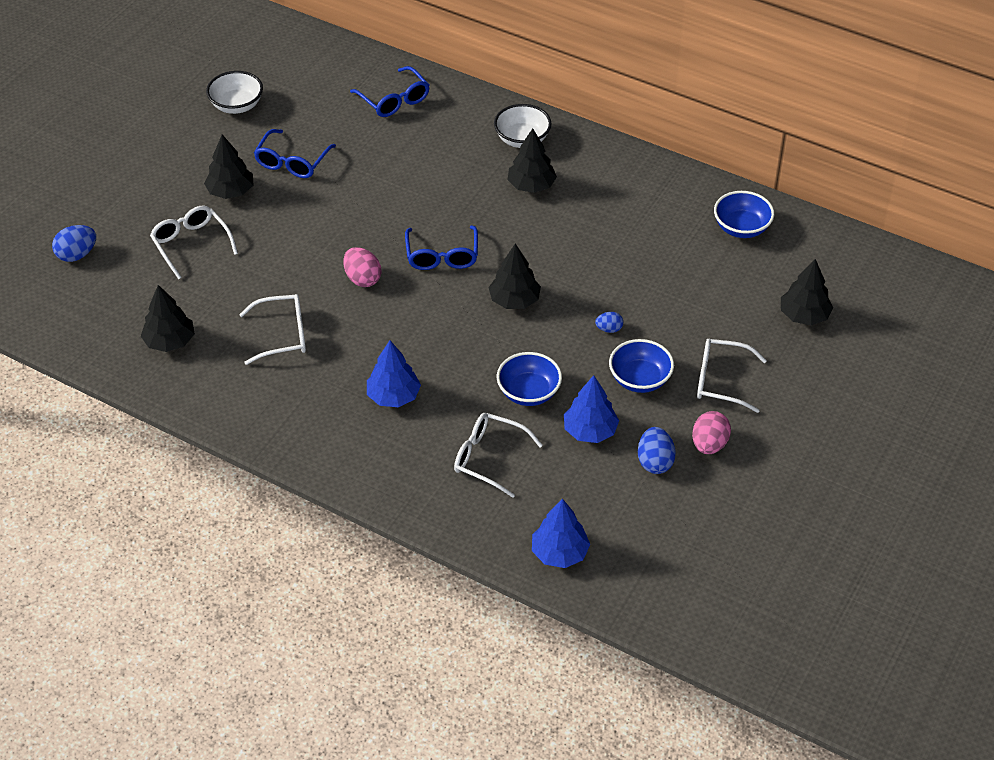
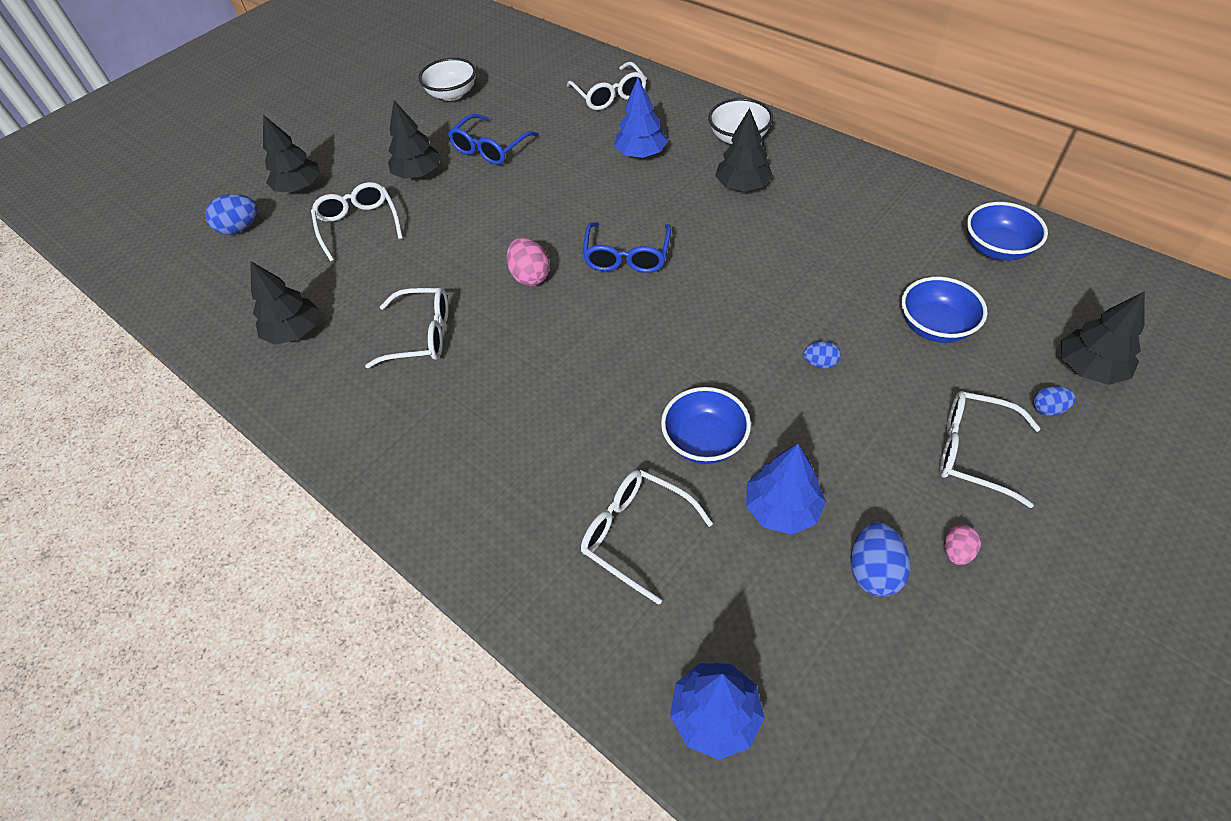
camera: 15 degrees right, 5 degrees up
(393, 396) = (530, 427): blue tree -> blue tree (641, 153)
(394, 100) = (610, 95): blue glasses -> white glasses
(514, 300) = (704, 316): black tree -> black tree (299, 187)
(640, 379) = (857, 438): blue bowl -> blue bowl (935, 327)
(709, 444) = (956, 552): pink egg -> pink egg, size x0.60
(773, 347) = (1047, 409): none -> blue egg

